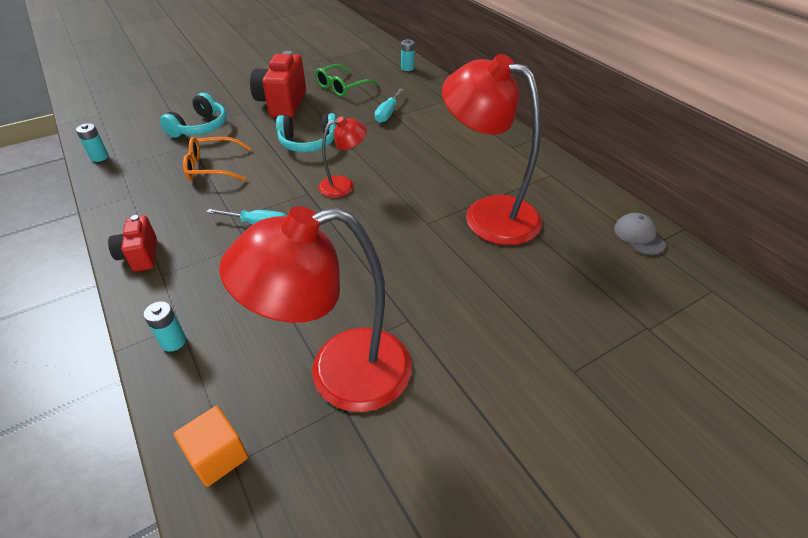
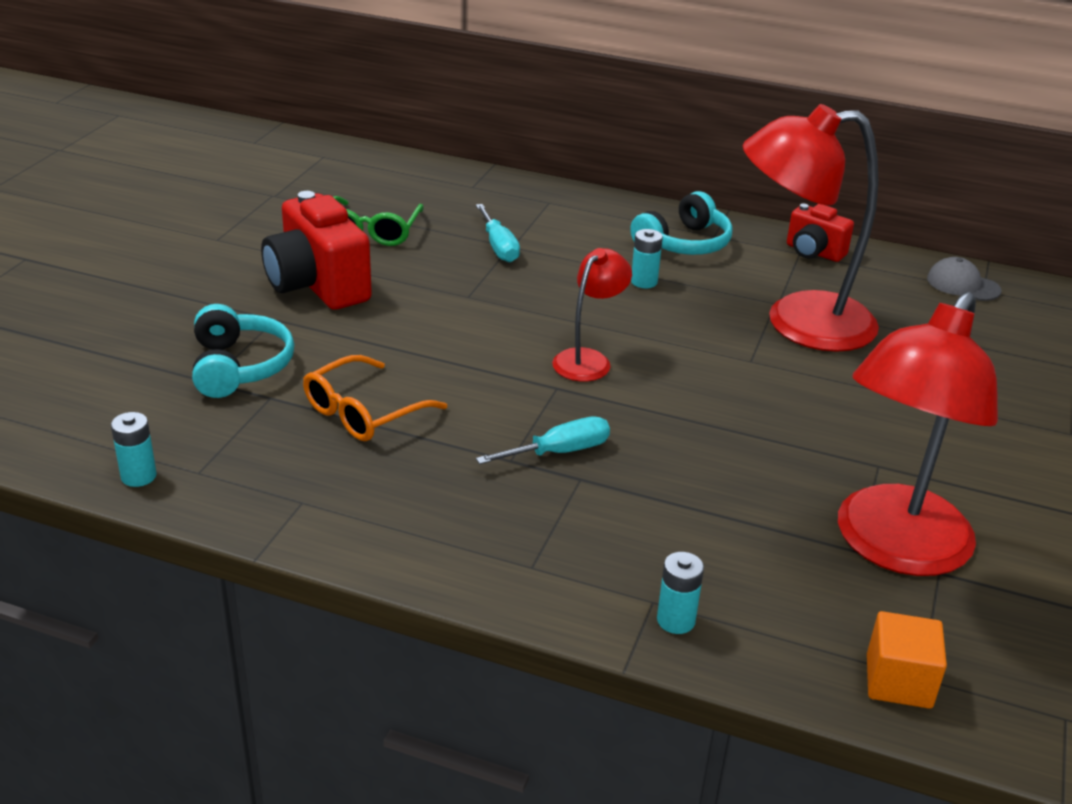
camera: 40 degrees left, 10 degrees down
(140, 256) = (462, 562): red camera -> red camera (813, 252)
(308, 143) = (451, 325): turquoise headphones -> turquoise headphones (684, 243)
(407, 68) = (425, 173): turquoise battery -> turquoise battery (644, 282)

